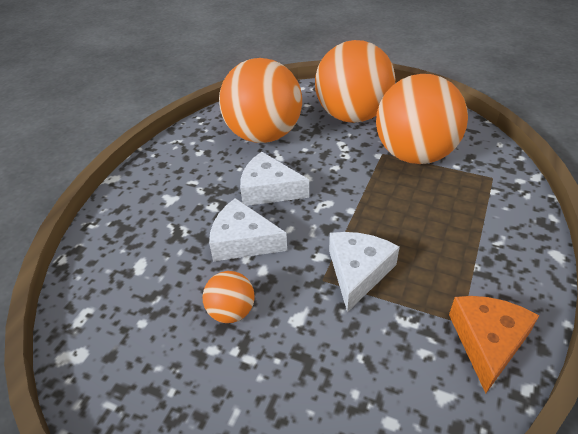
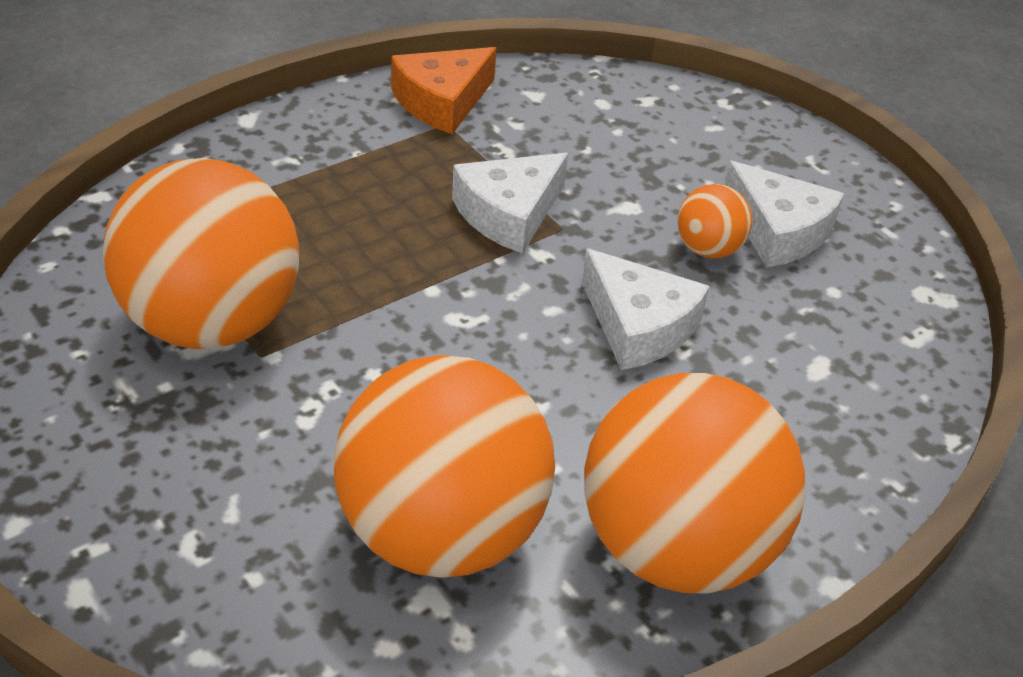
camera: 155 degrees left, 0 degrees up
(269, 190) = (533, 390): white cheese -> white cheese (777, 230)
(352, 116) = (200, 477): orange ball -> orange ball (675, 547)

